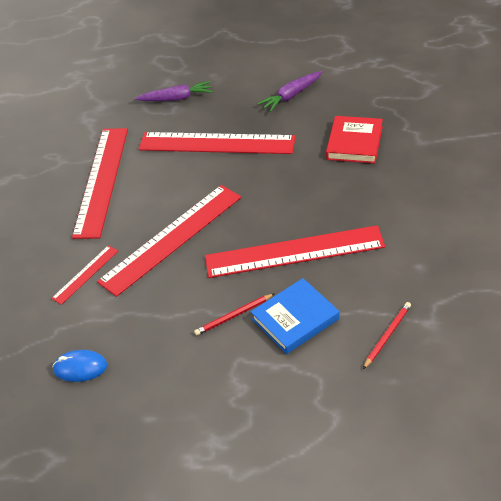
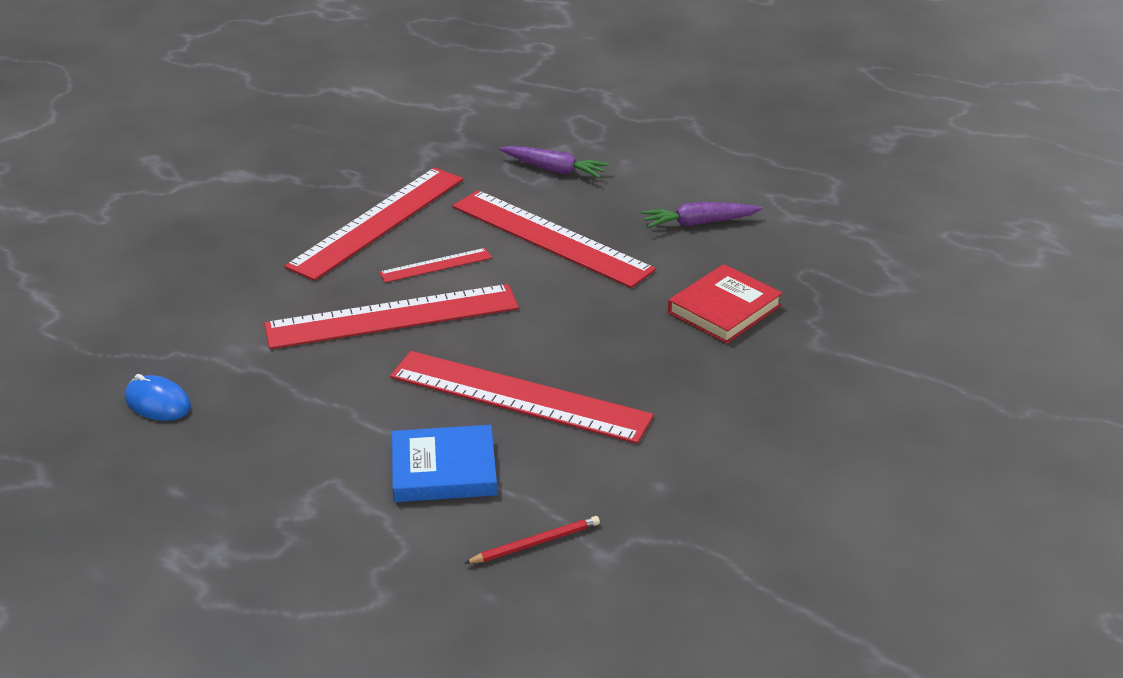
camera: 25 degrees right, 10 degrees down
(85, 274) = (261, 311): red ruler -> red ruler (436, 265)
(233, 316) = (376, 431): red pencil -> none

